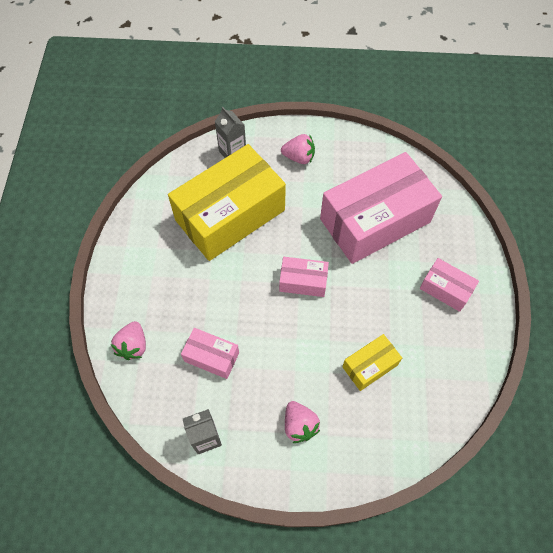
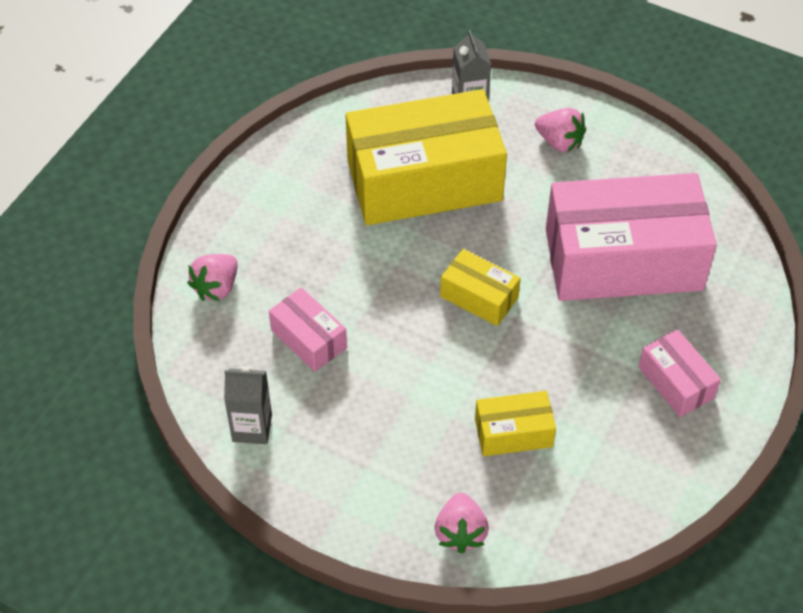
camera: 25 degrees right, 10 degrees down
(299, 425) = (379, 463): pink strawberry -> pink strawberry (460, 532)
(303, 281) = (479, 297): pink box -> yellow box

